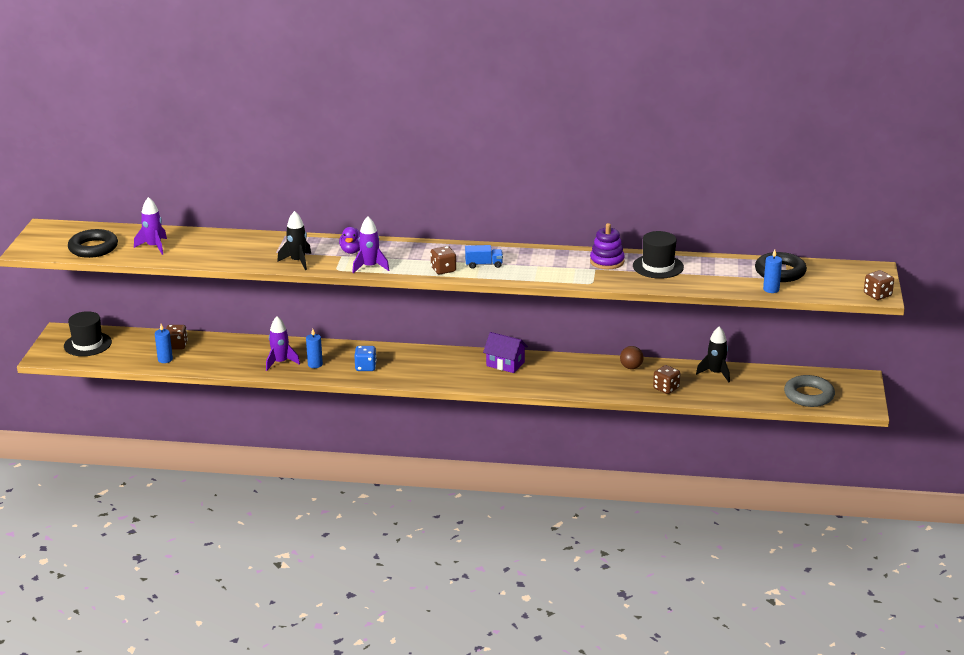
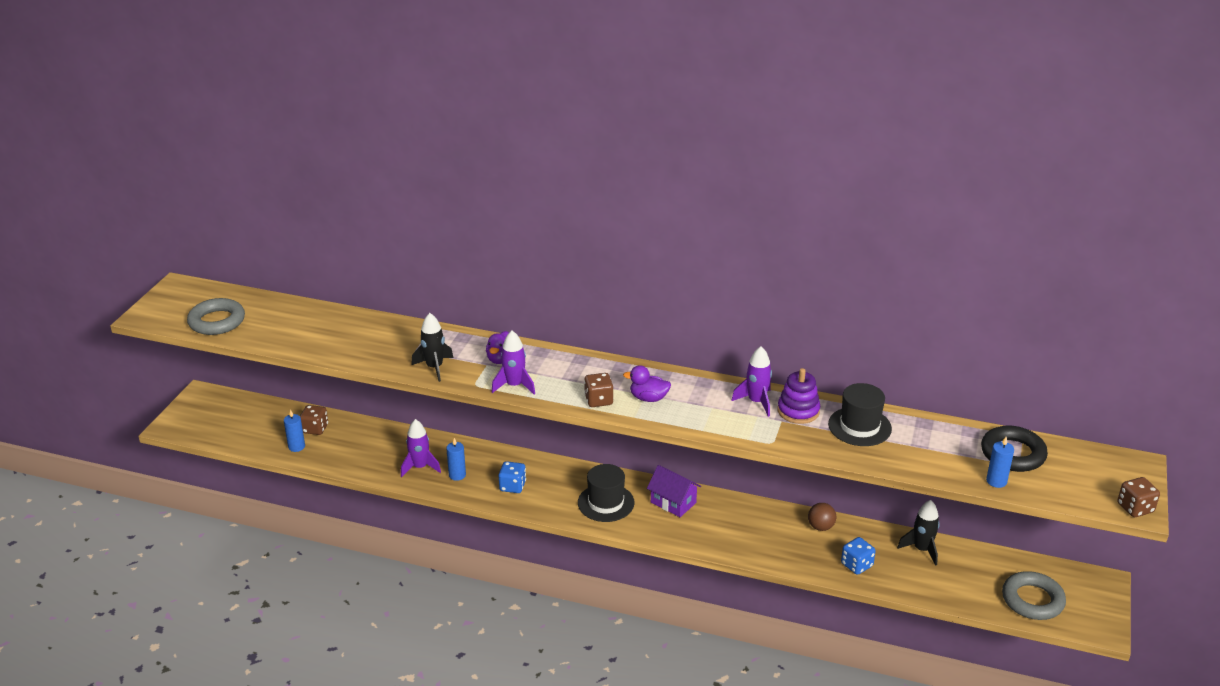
camera: 10 degrees right, 5 degrees up
(87, 344) = (222, 415): black hat -> black hat (606, 503)
(93, 248) = (217, 321): black ring -> grey ring
(154, 247) = (283, 327): purple rocket -> purple rocket (756, 402)
(484, 265) = (648, 398): blue truck -> purple duck
(666, 388) = (856, 565): brown dice -> blue dice

